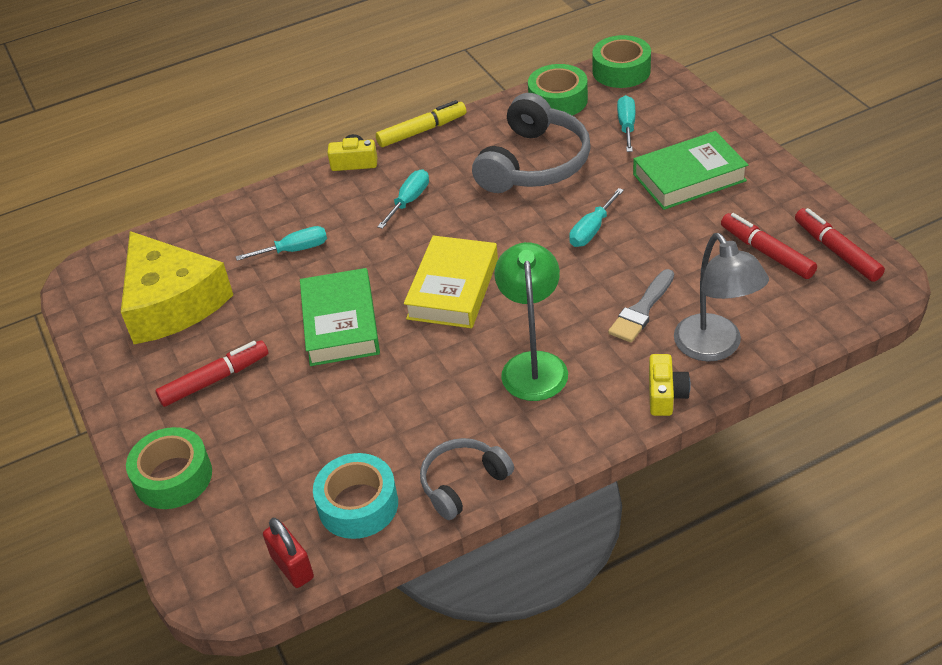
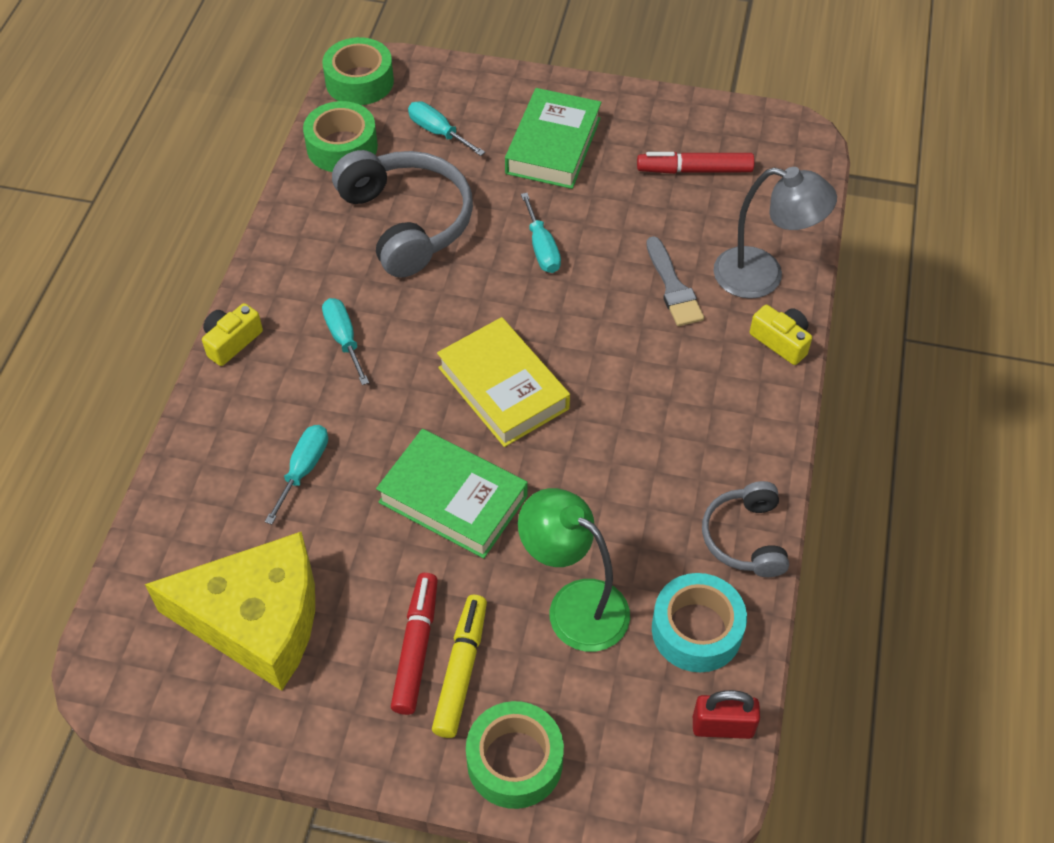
camera: 55 degrees left, 10 degrees up
(422, 131) = (253, 263): yellow marker -> yellow marker (461, 670)
(533, 365) = (659, 398): green lamp -> green lamp (574, 605)
(836, 251) = (738, 133): red marker -> none

